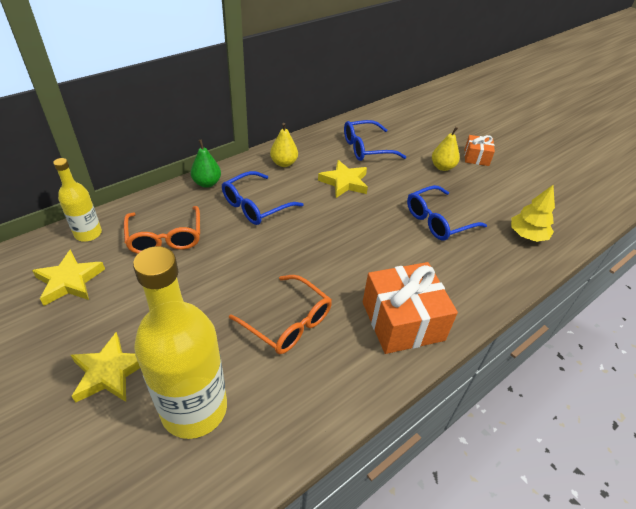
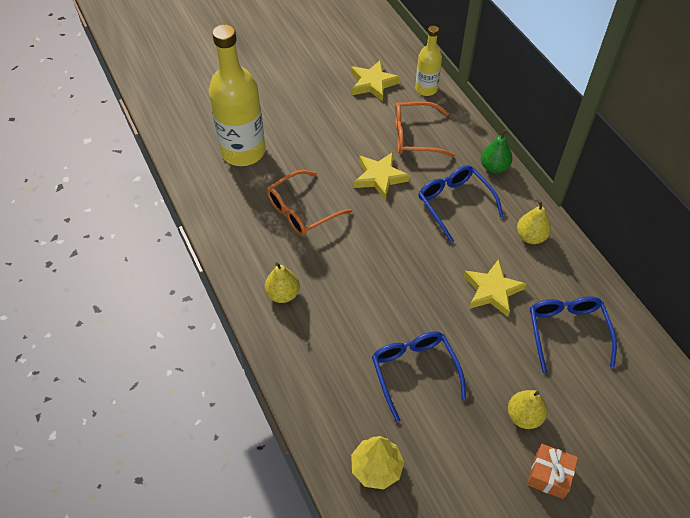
camera: 105 degrees right, 10 degrees up
(109, 372) = (284, 109): yellow star -> yellow star (380, 177)
(402, 321) = (283, 294): orange gift -> yellow pear

